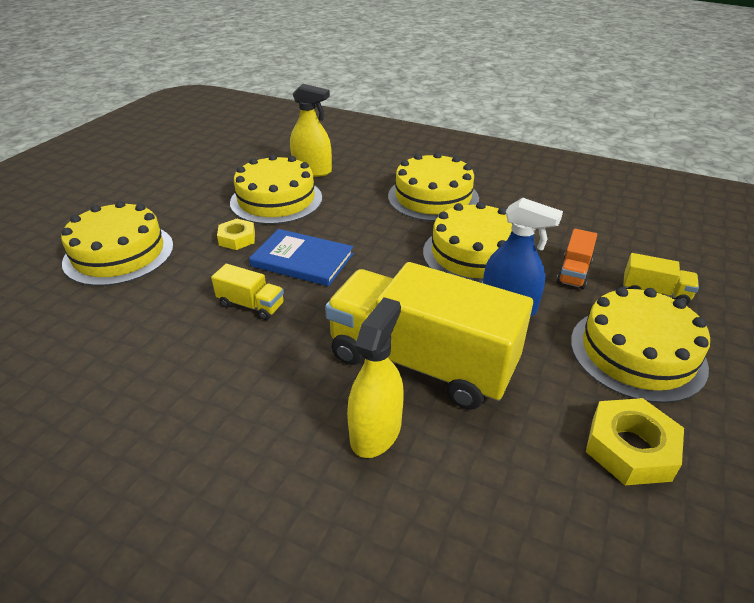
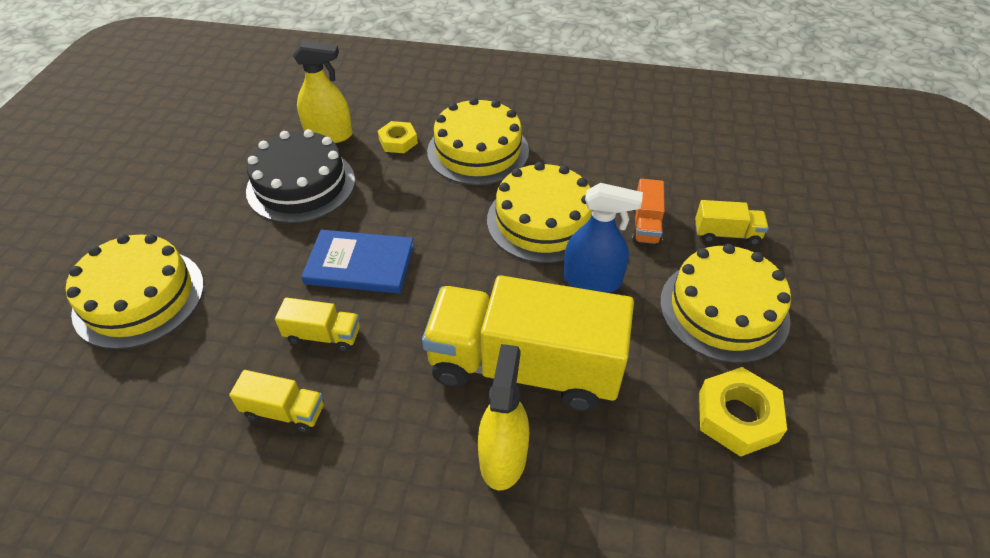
camera: 15 degrees left, 10 degrees up
(195, 354) = (284, 411): none -> yellow truck
(237, 238) = (274, 249): yellow nut -> yellow nut (398, 141)
(276, 200) = (301, 185): yellow cake -> black cake

